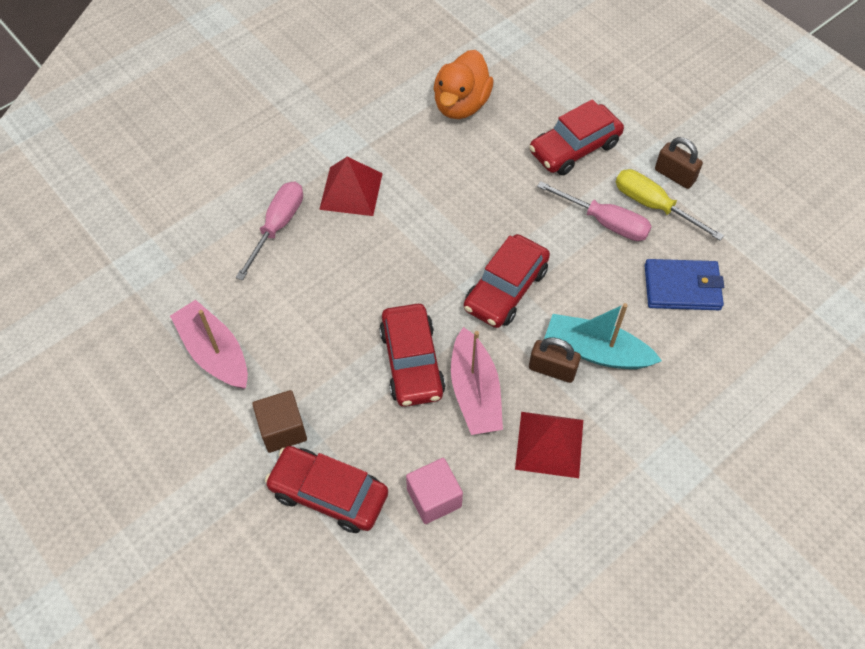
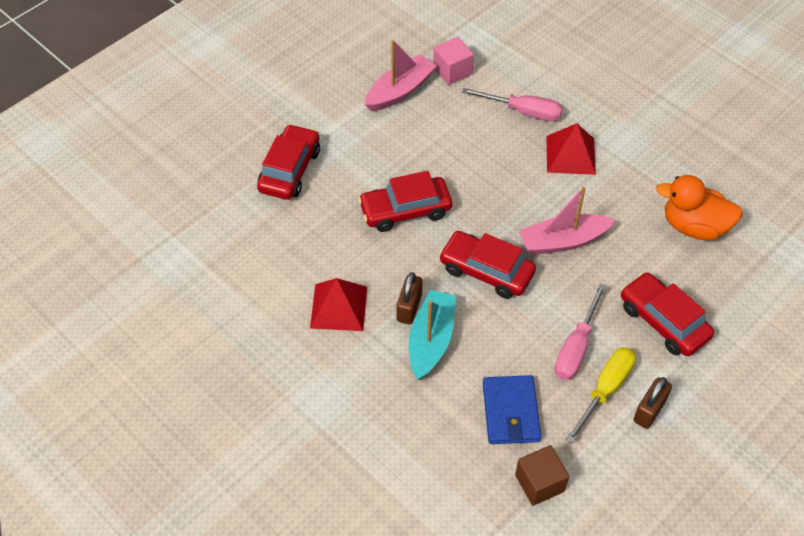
camera: 85 degrees right, 5 degrees down
(282, 429) = (339, 138): brown cube -> brown cube (539, 483)
(434, 498) = (289, 233): pink cube -> pink cube (452, 71)
(475, 392) = (382, 254): pink boat -> pink boat (563, 241)

